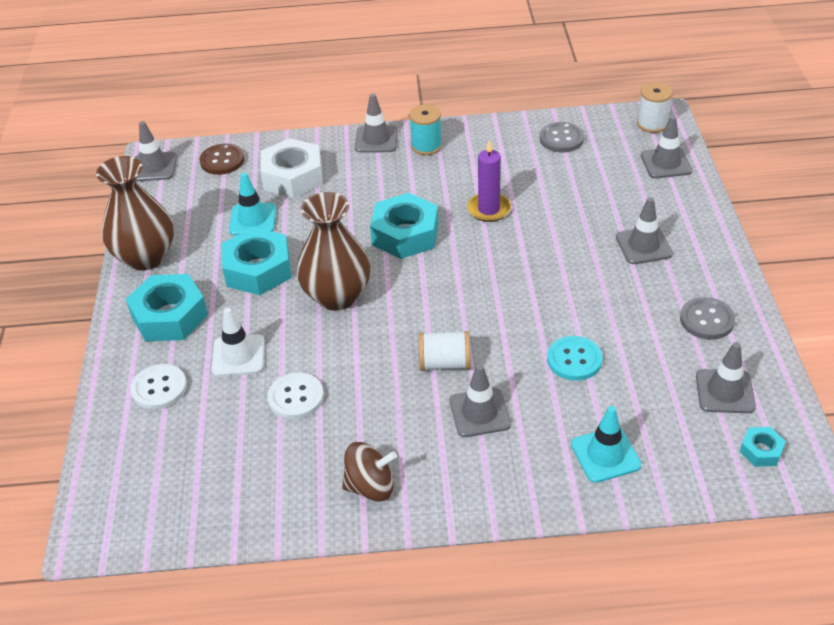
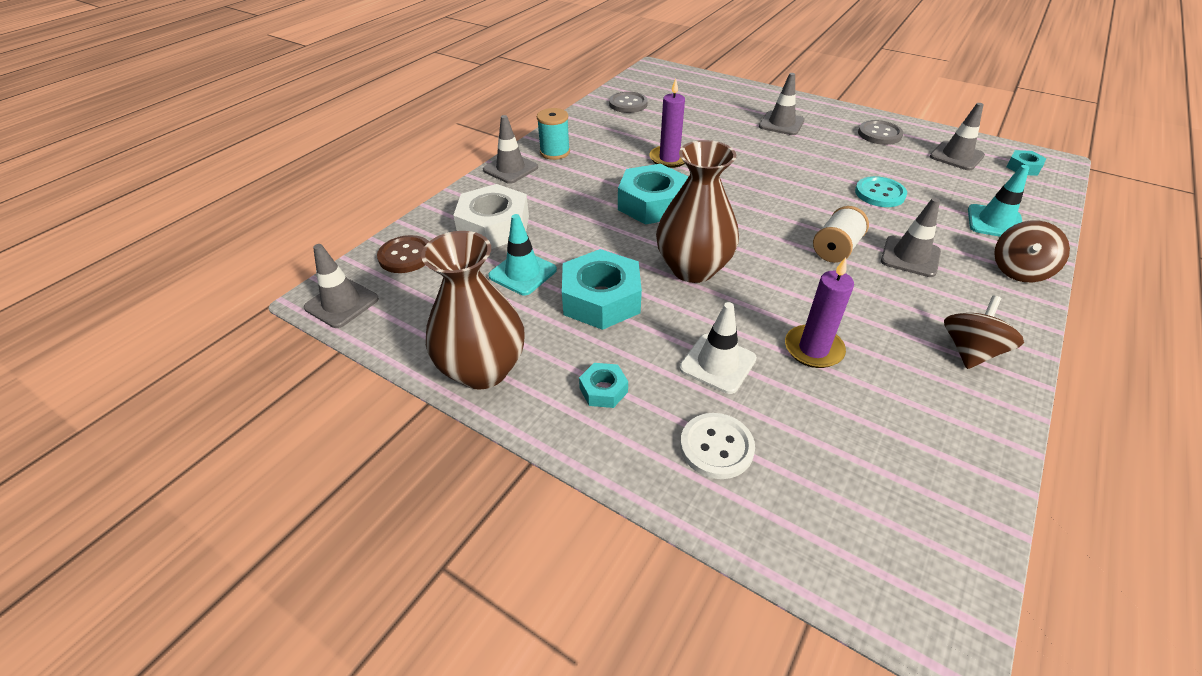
camera: 55 degrees left, 0 degrees up
(169, 316) = (603, 390): turquoise nut -> turquoise nut, size x0.48
(296, 397) = (813, 349): white button -> purple candle
(529, 491) = (1019, 270): none -> brown spinning top
(652, 124) = (658, 73): white spool -> none
(666, 163) = (705, 85): grey traffic cone -> none

